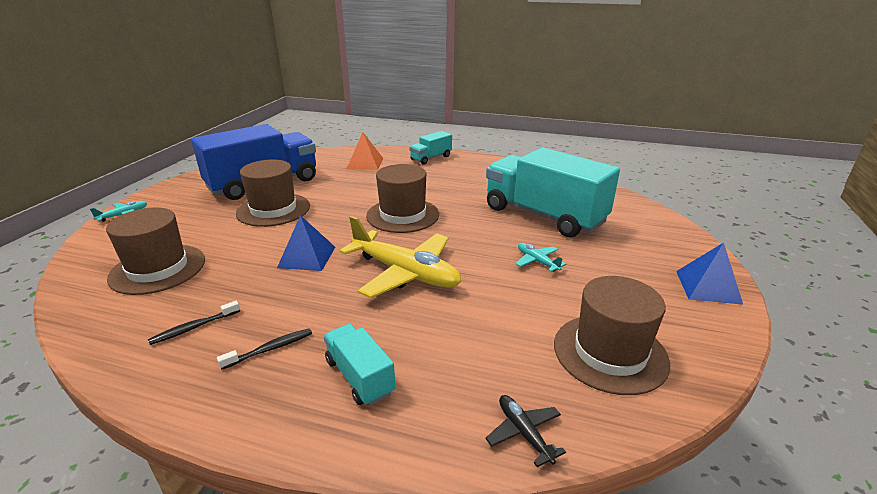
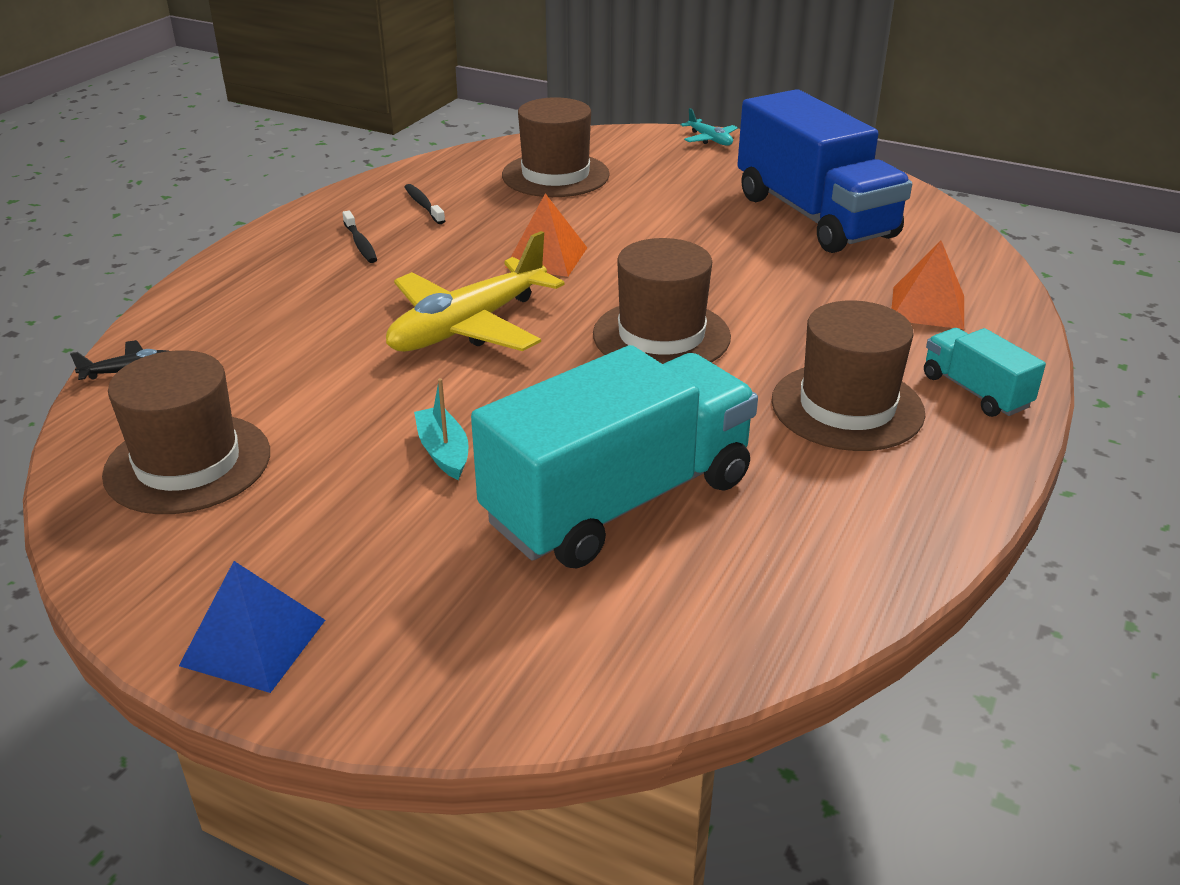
camera: 100 degrees right, 5 degrees up
(273, 209) = (708, 229): brown hat -> brown hat (847, 407)
(307, 257) = (546, 257): blue pyramid -> orange pyramid
(359, 377) = (281, 289): turquoise truck -> none
(537, 261) = (443, 451): turquoise plane -> turquoise boat

